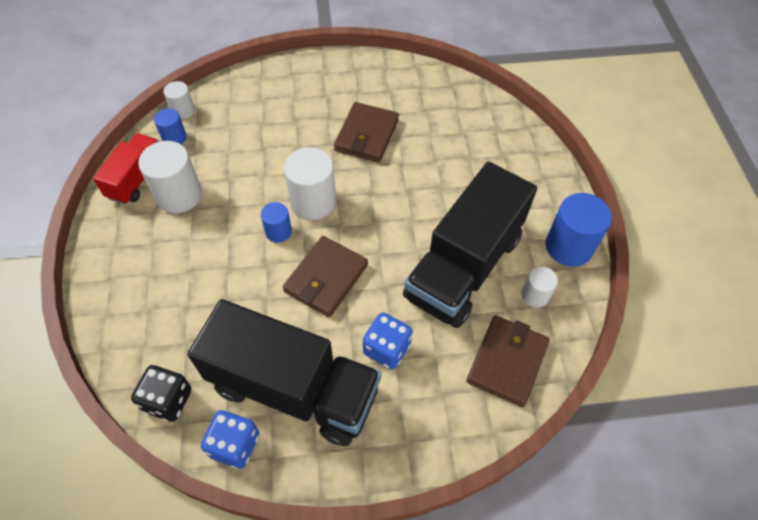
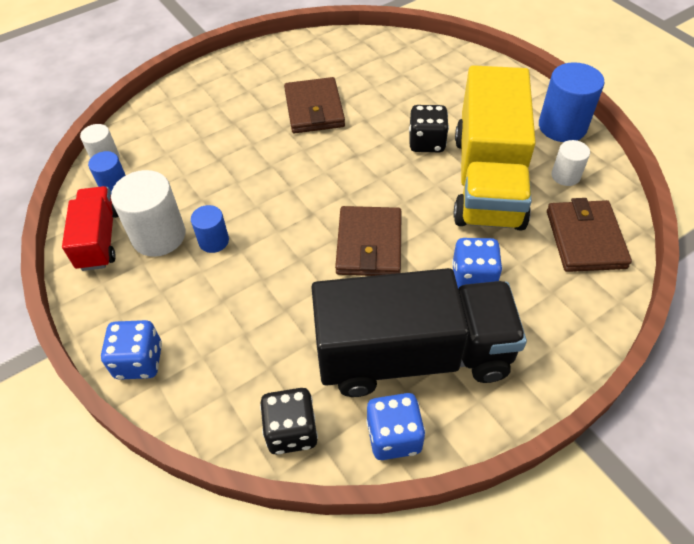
camera: 25 degrees left, 5 degrees down
(104, 290) = (139, 361): none -> blue dice
(278, 231) = (290, 224): blue cylinder -> blue cylinder (213, 241)
(313, 201) = (305, 184): white cylinder -> none
(437, 208) = (426, 142): none -> black dice
(463, 267) = (487, 180): black truck -> yellow truck

